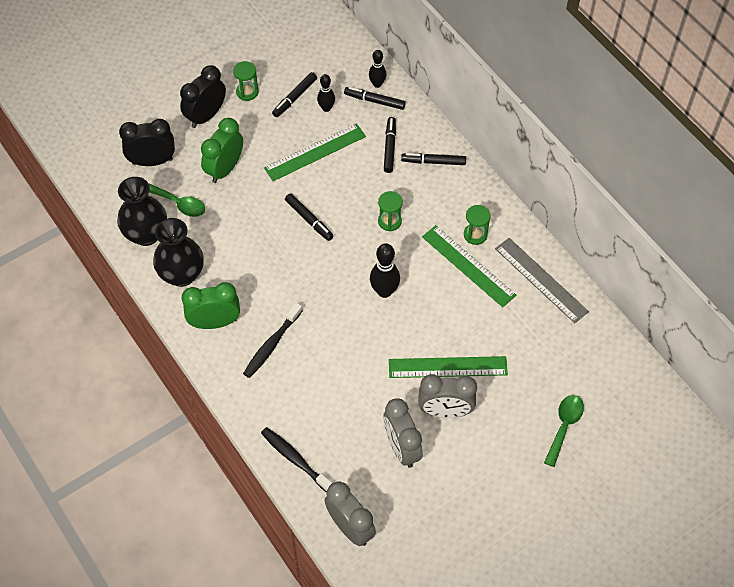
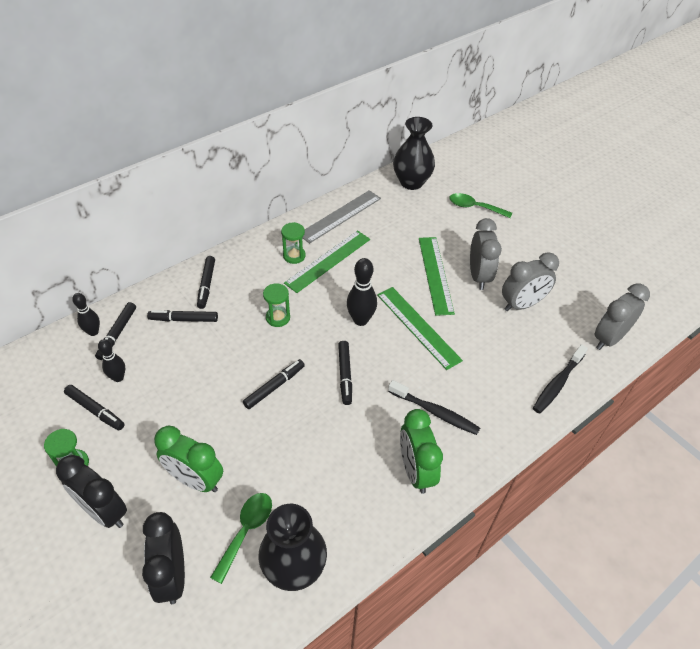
camera: 95 degrees left, 10 degrees down
(182, 274) = (354, 515): black vase -> black vase (411, 182)
(315, 152) = (181, 385): green ruler -> green ruler (418, 327)
(318, 274) = (345, 375): none -> black marker

